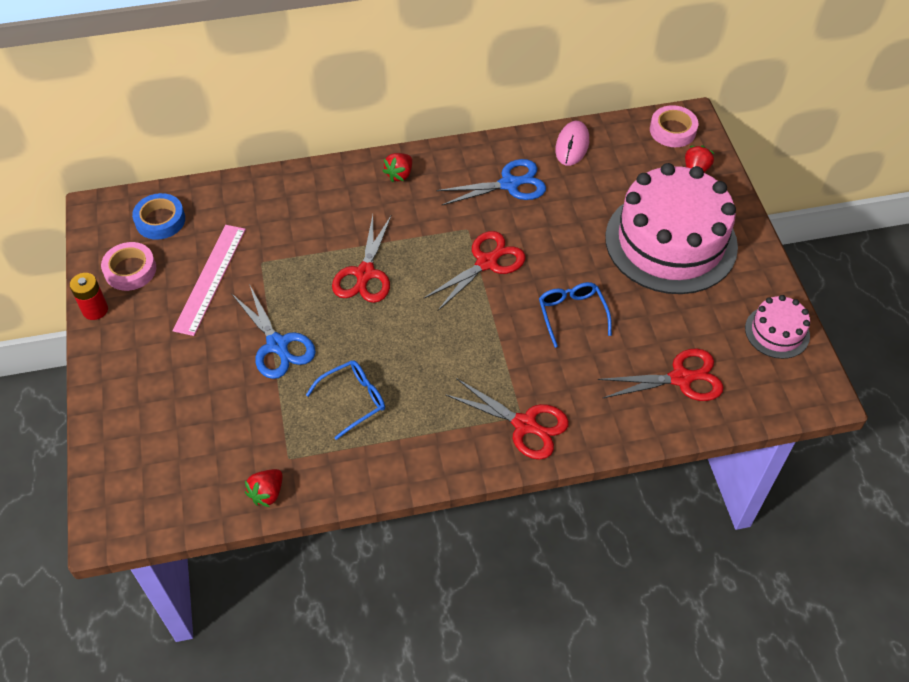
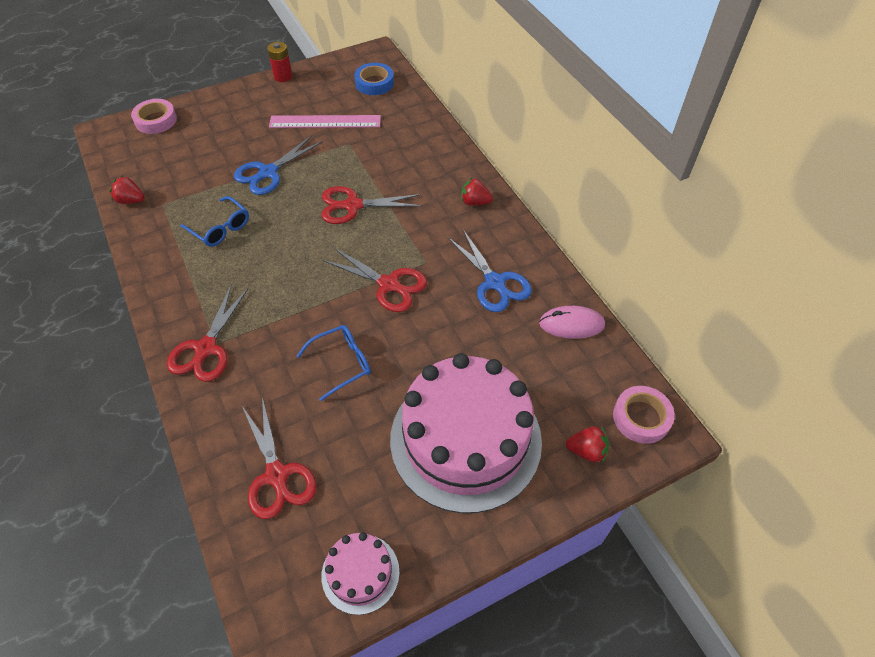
camera: 75 degrees right, 0 degrees up
(130, 270) = (323, 82): pink tape -> pink tape (156, 120)

